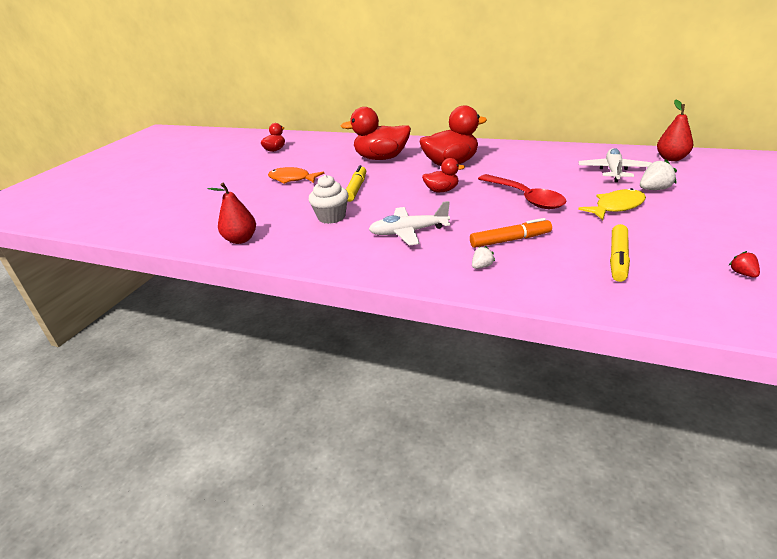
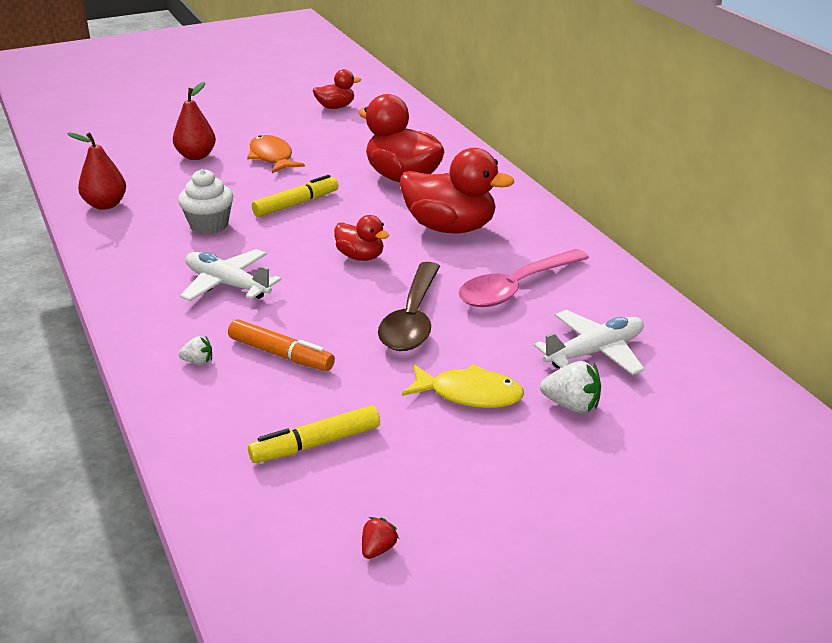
camera: 40 degrees right, 0 degrees up
(525, 198) = (412, 319): red spoon -> brown spoon
(532, 168) = (516, 288): none -> pink spoon
(671, 158) = (718, 384): red pear -> red pear (196, 156)

